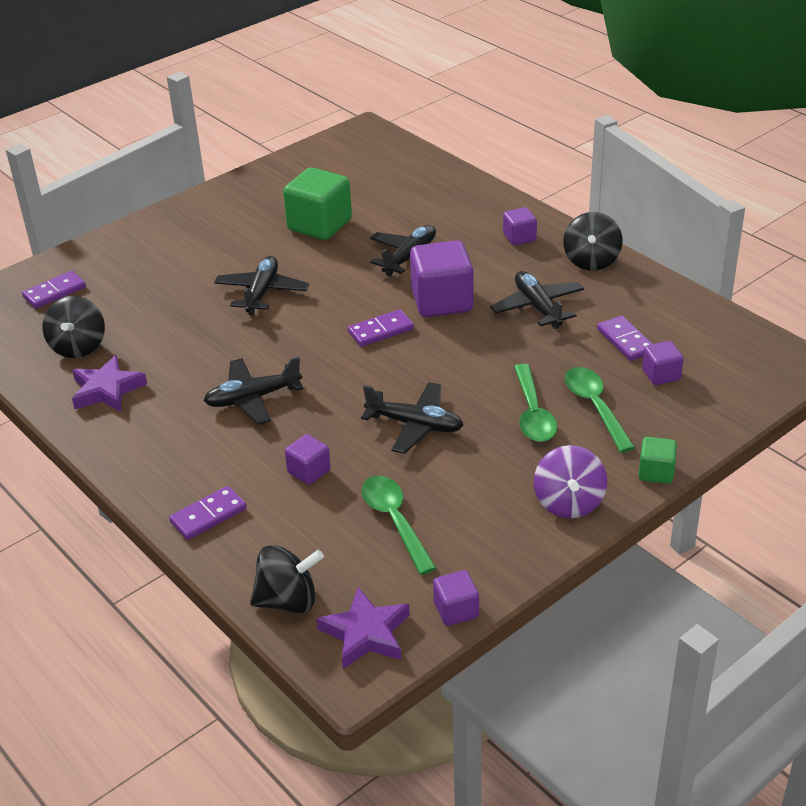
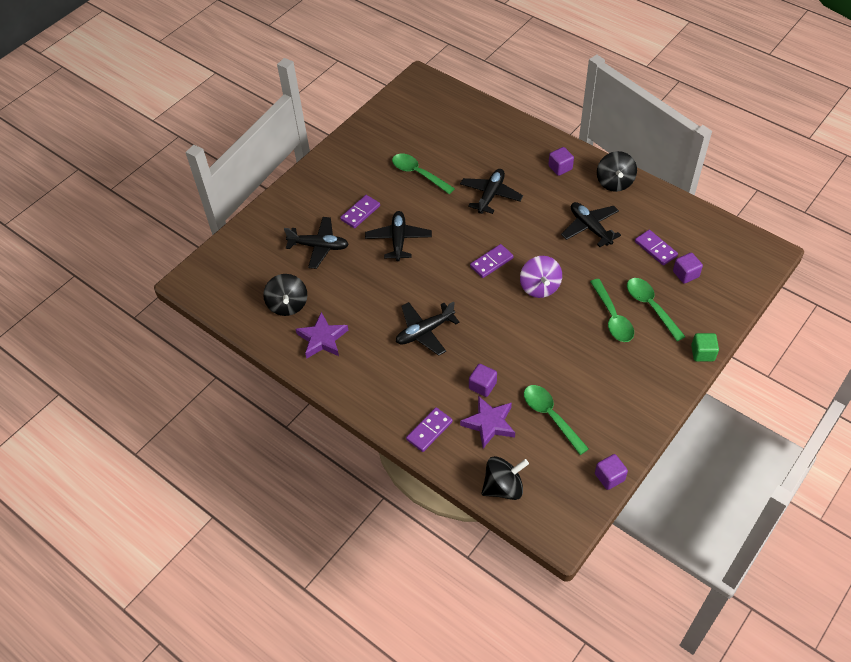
camera: 10 degrees left, 15 degrees up
(54, 292) = (251, 259): purple domino -> purple domino (360, 213)
(319, 225) = (418, 174): green cube -> green spoon
(366, 634) = (559, 503): purple star -> purple star (489, 424)
(415, 425) = (539, 338): black plane -> black plane (319, 246)
(442, 301) = (524, 231): purple cube -> none
(569, 503) = (655, 385): purple spinning top -> purple spinning top (539, 287)

